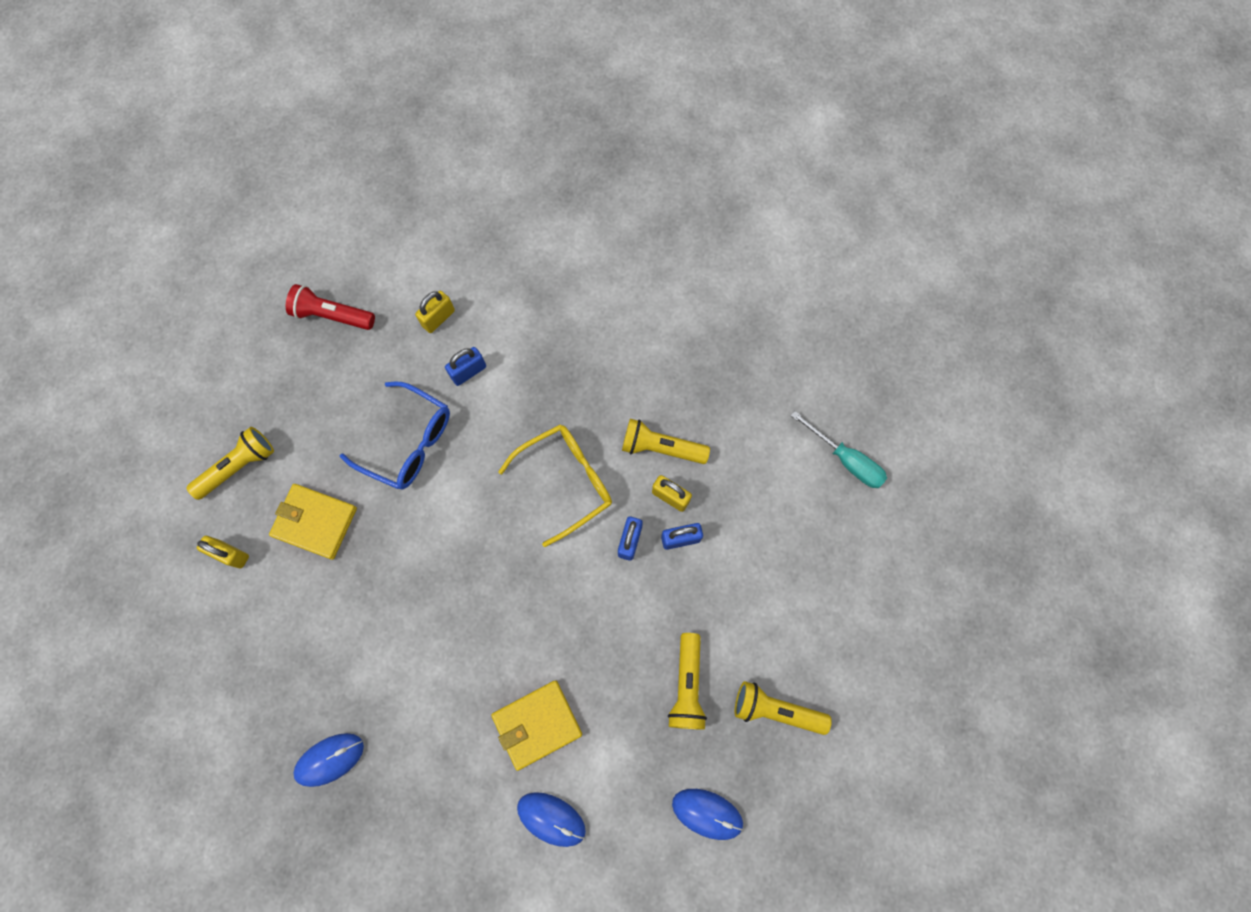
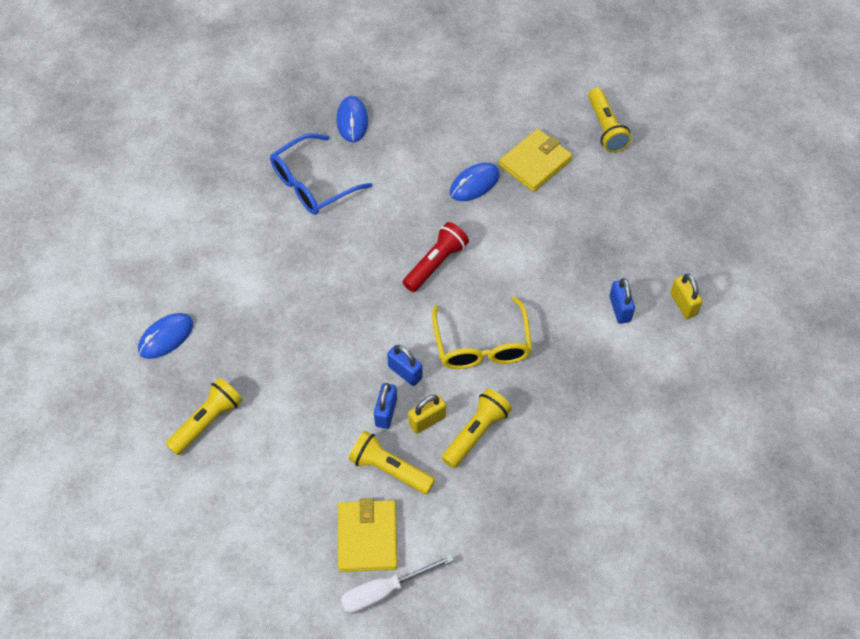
camera: 115 degrees right, 15 degrees down
(230, 554) = (536, 105): yellow padlock -> none
(332, 315) = (718, 227): red flashlight -> red flashlight (436, 263)
(408, 442) = (573, 244): blue glasses -> blue glasses (312, 184)
(537, 724) = (299, 251): yellow wallet -> yellow wallet (367, 537)
(551, 818) = (229, 236): blue mouse -> blue mouse (474, 184)
(687, 685) = (265, 364): yellow flashlight -> yellow flashlight (390, 469)
(846, 460) = (384, 591): turquoise screwdriver -> white screwdriver

